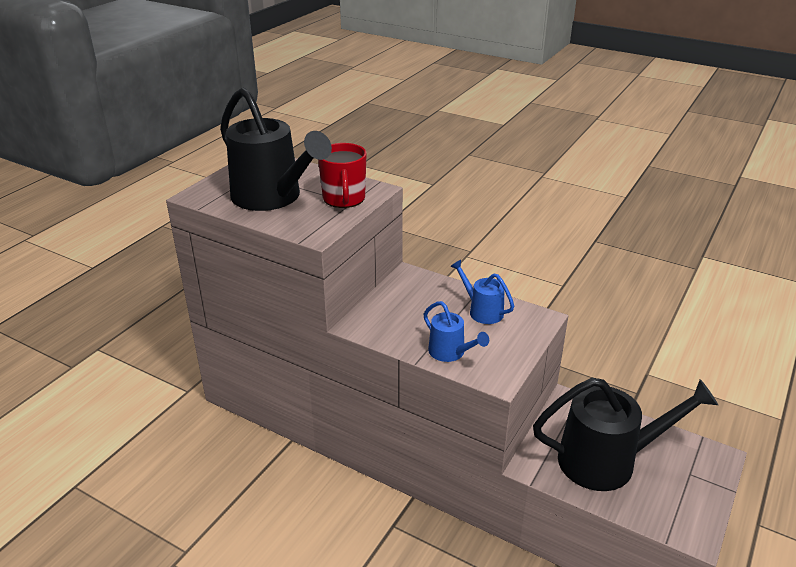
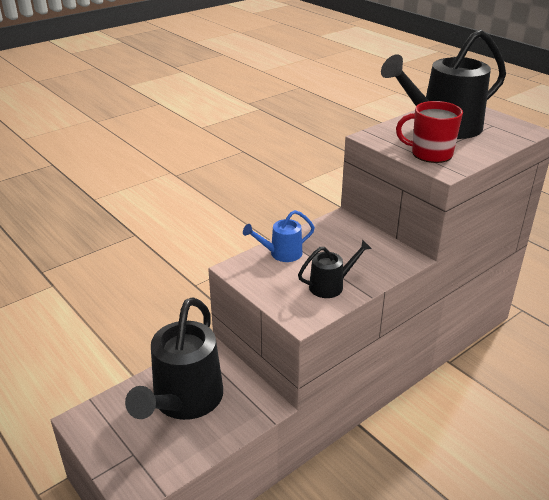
camera: 110 degrees right, 0 degrees up
(482, 311) = (331, 286): blue watering can -> black watering can

